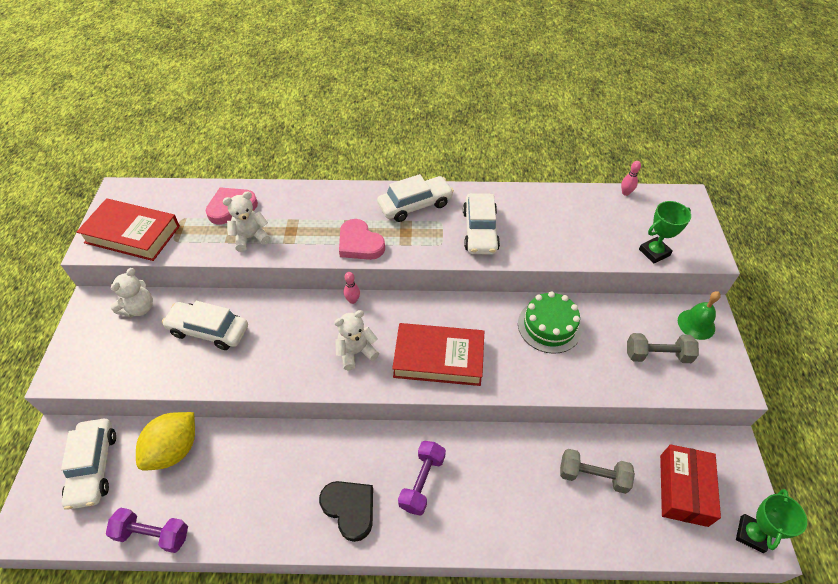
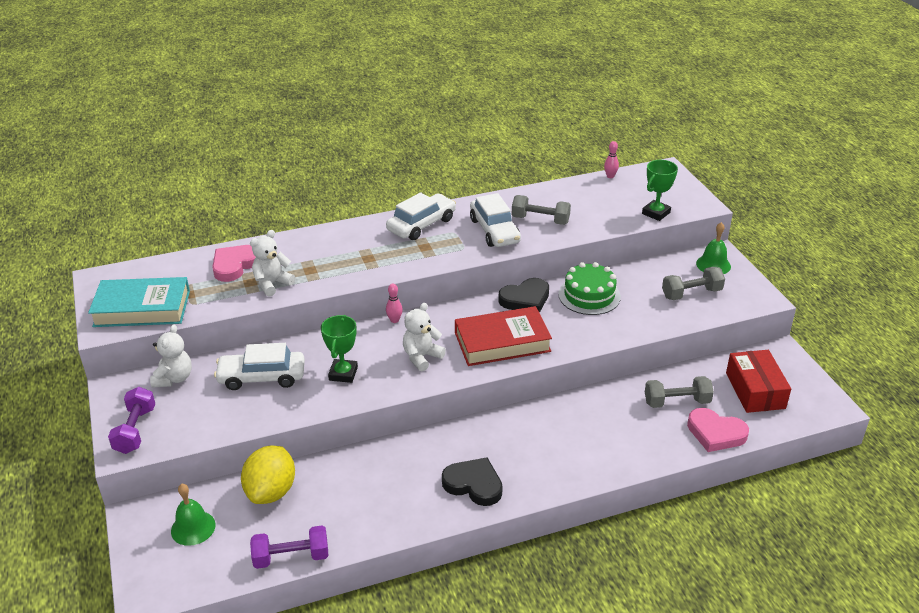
camera: 20 degrees left, 15 degrees down
(94, 467) = (193, 528): white car -> green bell
(132, 234) = (142, 308): red book -> turquoise book
(360, 243) = (385, 264): pink heart -> pink heart (715, 433)
(422, 482) = (530, 447): purple dumbbell -> purple dumbbell (135, 430)
(485, 311) = (525, 299): none -> black heart
(530, 229) = (540, 220): none -> grey dumbbell
(751, 534) = (821, 404): green trophy -> green trophy (343, 374)

